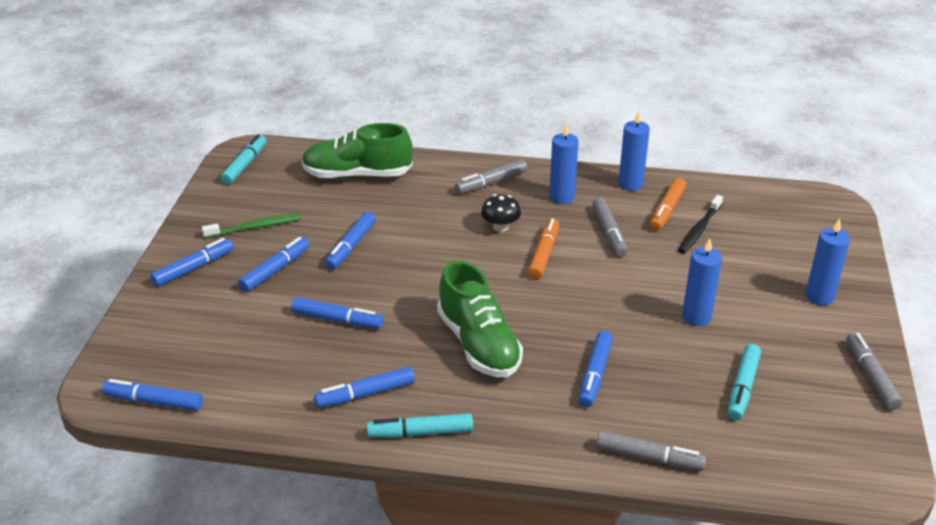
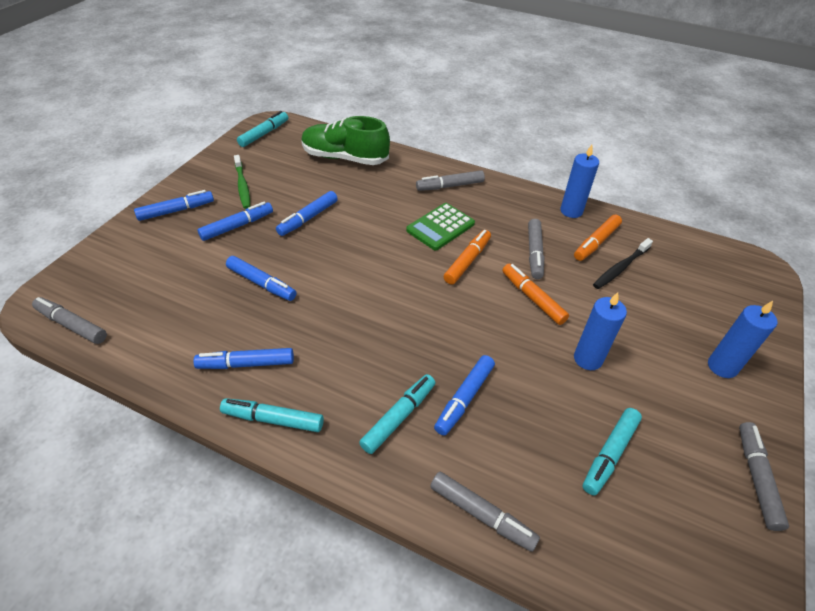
camera: 15 degrees right, 10 degrees up
(153, 401) = (72, 325): blue marker -> grey marker
(255, 227) = (242, 186): green toothbrush -> green toothbrush turned 75 degrees clockwise
(479, 344) = (370, 338): green shoe -> none
(500, 227) = (440, 227): black mushroom -> green calculator
(540, 403) = (399, 417): none -> turquoise marker
(561, 197) = (505, 211): blue candle -> none
(624, 275) = (532, 298): none -> orange marker

